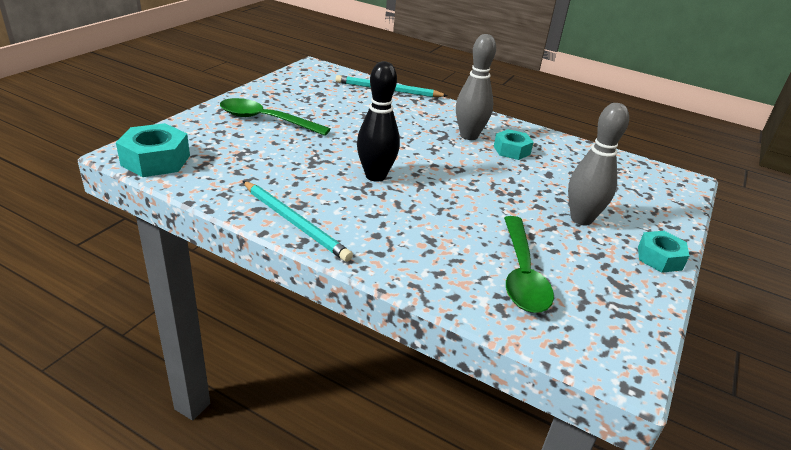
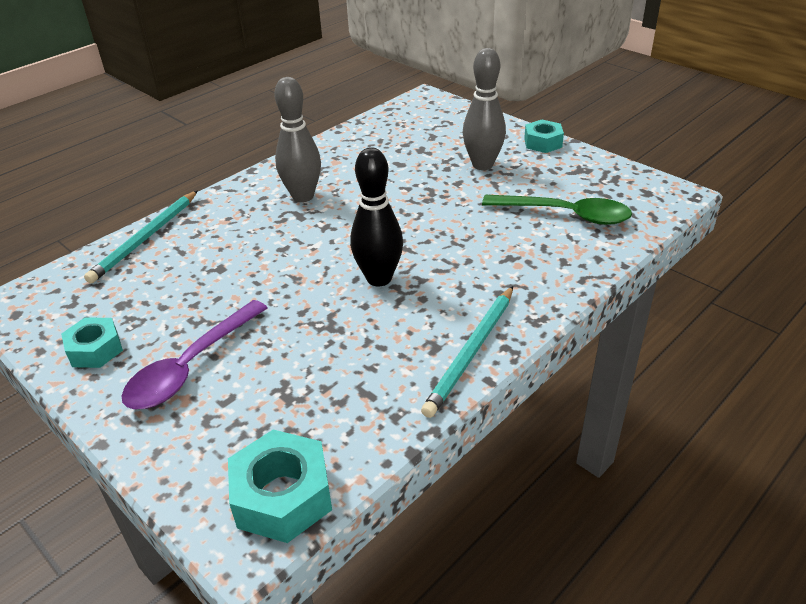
camera: 70 degrees left, 5 degrees up
(266, 120) = (191, 366): green spoon -> purple spoon
(295, 223) = (471, 352): turquoise pencil -> turquoise pencil turned 150 degrees clockwise
(511, 150) = (345, 175): turquoise nut -> turquoise nut (95, 350)

